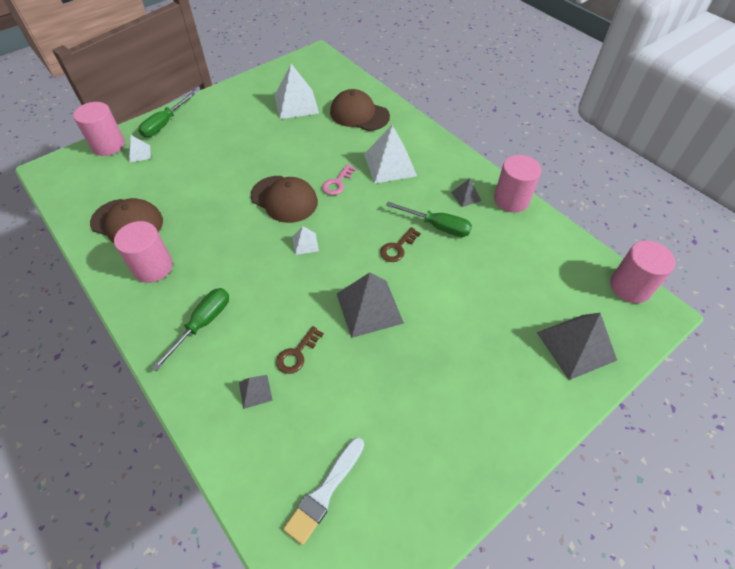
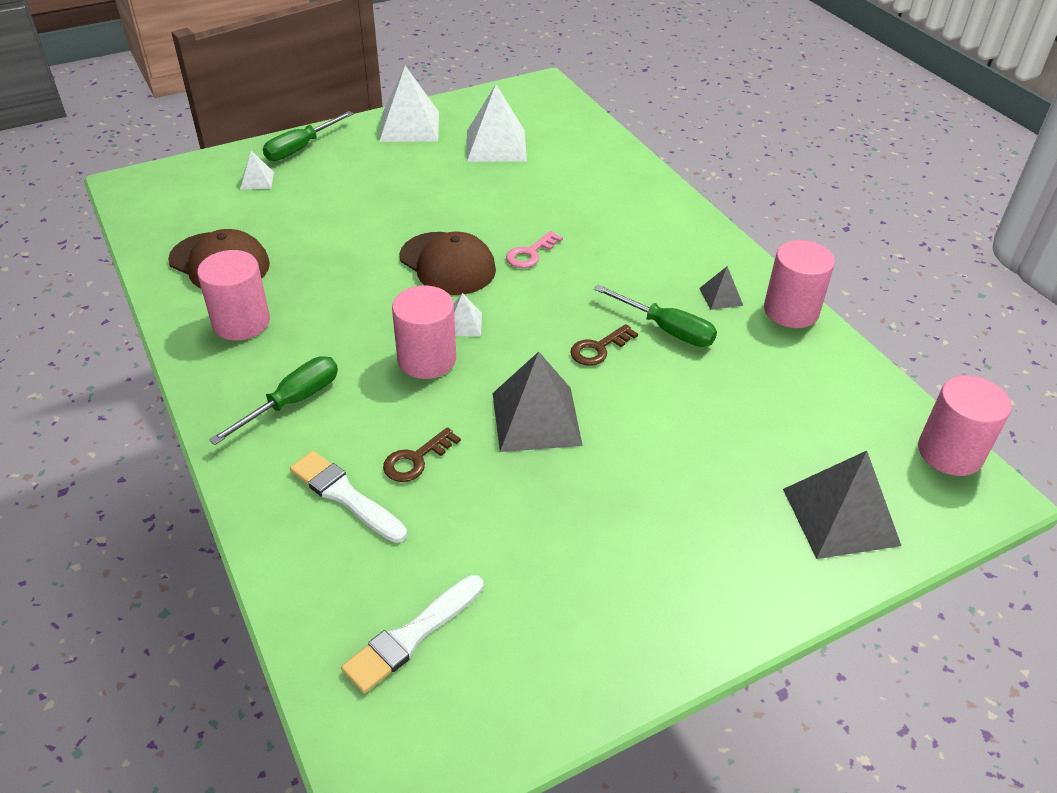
camera: 10 degrees right, 10 degrees down
(108, 145) = (217, 165): pink cylinder -> pink cylinder (427, 359)
(255, 391) = (345, 496): grey pyramid -> white brush
(359, 114) = (586, 170): brown cap -> none
(390, 165) = (615, 240): white pyramid -> white pyramid (409, 126)

